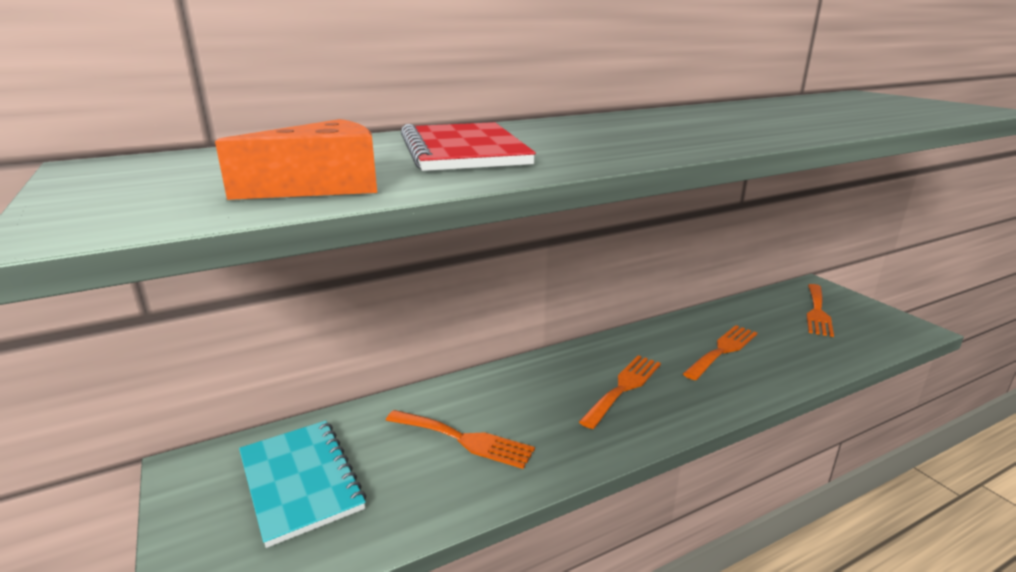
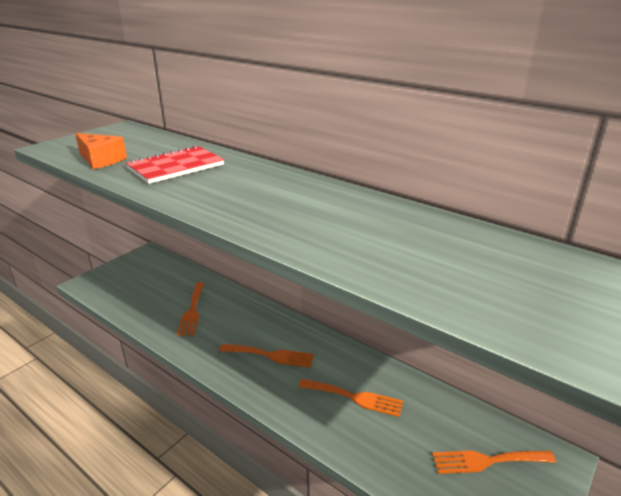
camera: 65 degrees right, 5 degrees up
(301, 481) = (148, 279): turquoise notebook -> none

